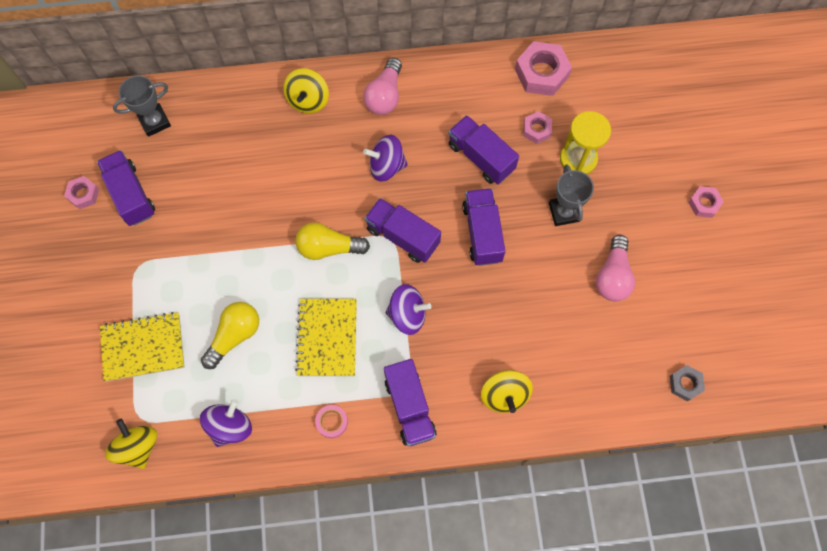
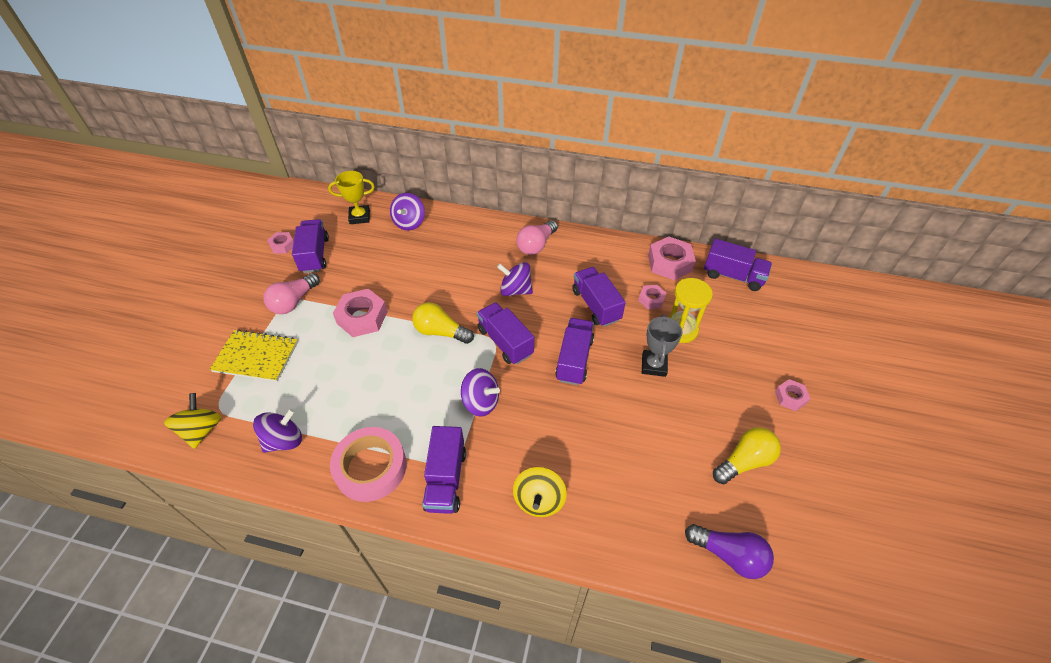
camera: 20 degrees right, 20 degrees down
(155, 122) = (359, 217): grey trophy -> yellow trophy
(220, 111) = (409, 223): none -> purple spinning top
(233, 259) = (362, 317): none -> pink nut
(234, 336) = (330, 371): yellow light bulb -> yellow light bulb (744, 461)
(308, 100) = (476, 233): yellow spinning top -> none
(327, 338) = (404, 398): yellow notebook -> none
(332, 422) = (371, 467): pink tape -> pink tape, size x2.28
(612, 276) = (682, 430): pink light bulb -> pink light bulb (294, 302)
(613, 69) = (733, 276): none -> purple truck
(685, 384) = (729, 555): grey nut -> purple light bulb

